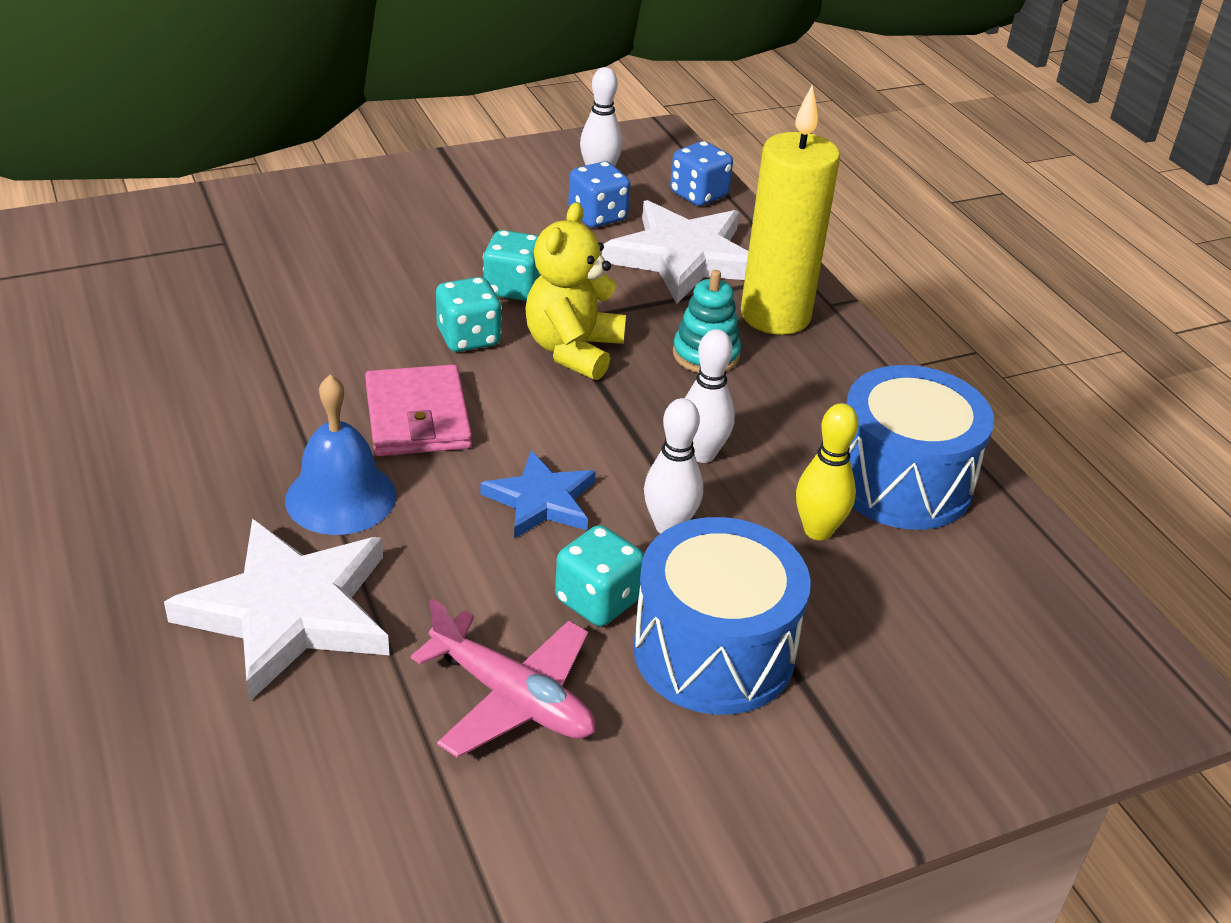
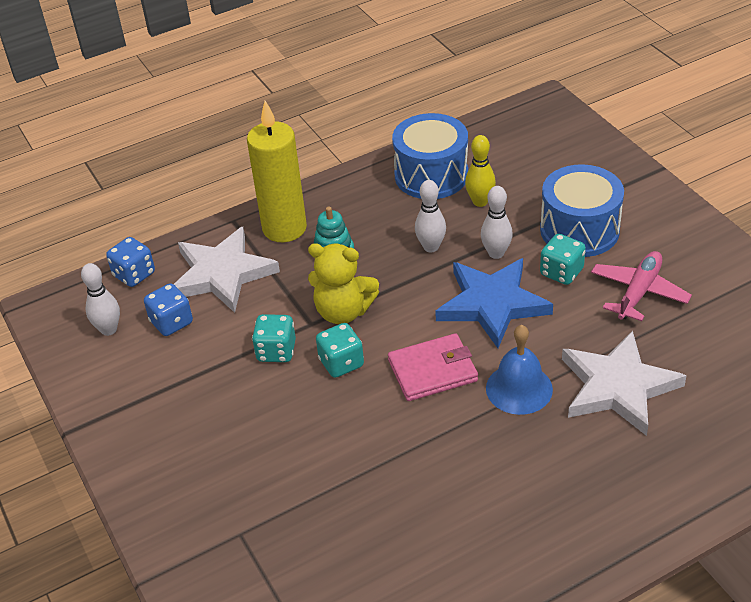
camera: 90 degrees left, 5 degrees up
(541, 500) = (492, 304): blue star -> blue star, size x1.72

